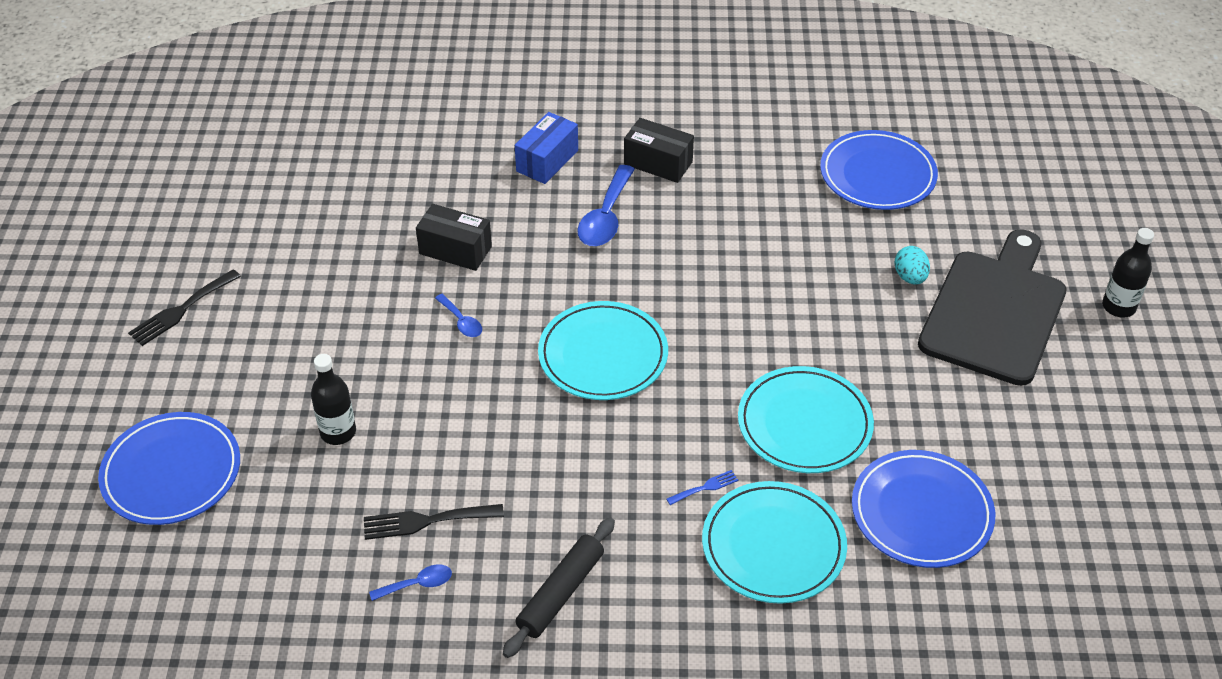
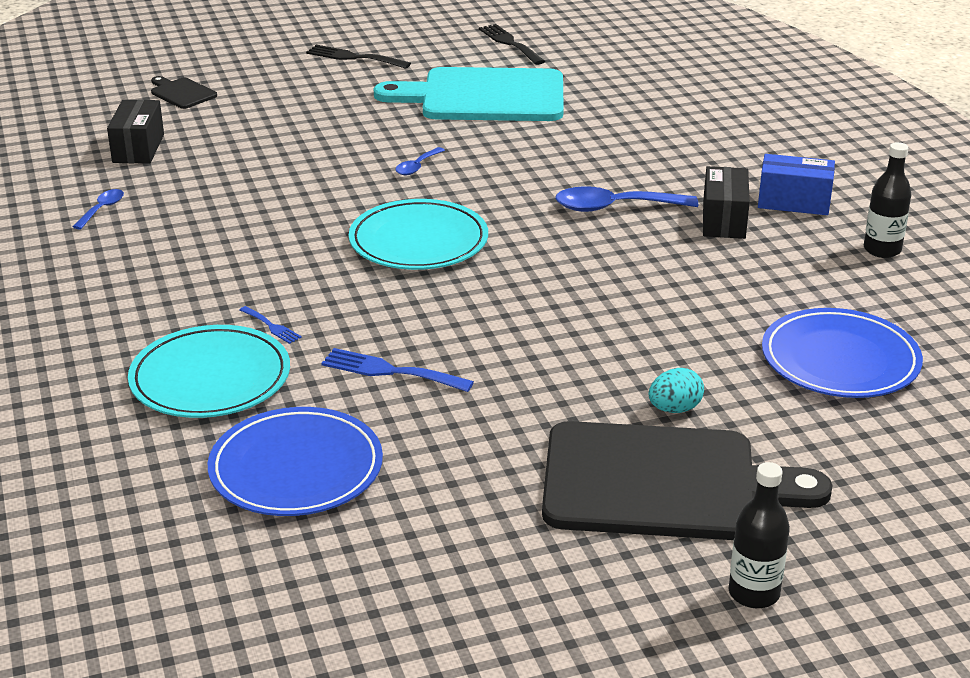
camera: 70 degrees right, 15 degrees down
(171, 472) = (181, 93): blue plate -> black cutting board
(338, 432) = (254, 143): black bottle -> black bottle (882, 250)
(343, 237) = (484, 97): none -> turquoise cutting board
(417, 584) = (102, 209): blue spoon -> blue spoon turned 120 degrees counterclockwise
(426, 521) = (172, 199): black fork -> black fork (509, 43)
(455, 250) = (507, 146): black box -> black box (138, 148)
(547, 161) = (670, 163): blue box -> blue box (794, 202)
(561, 593) = (113, 275): black rolling pin -> none
(804, 424) = (390, 371): turquoise plate -> blue fork

